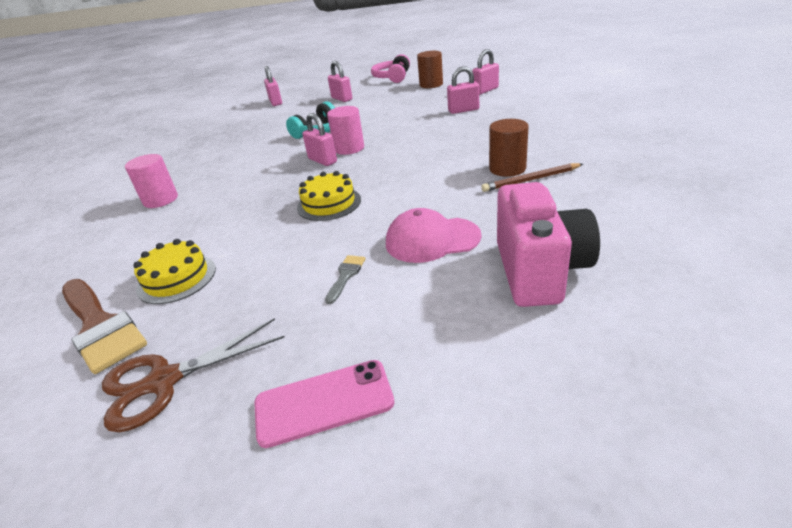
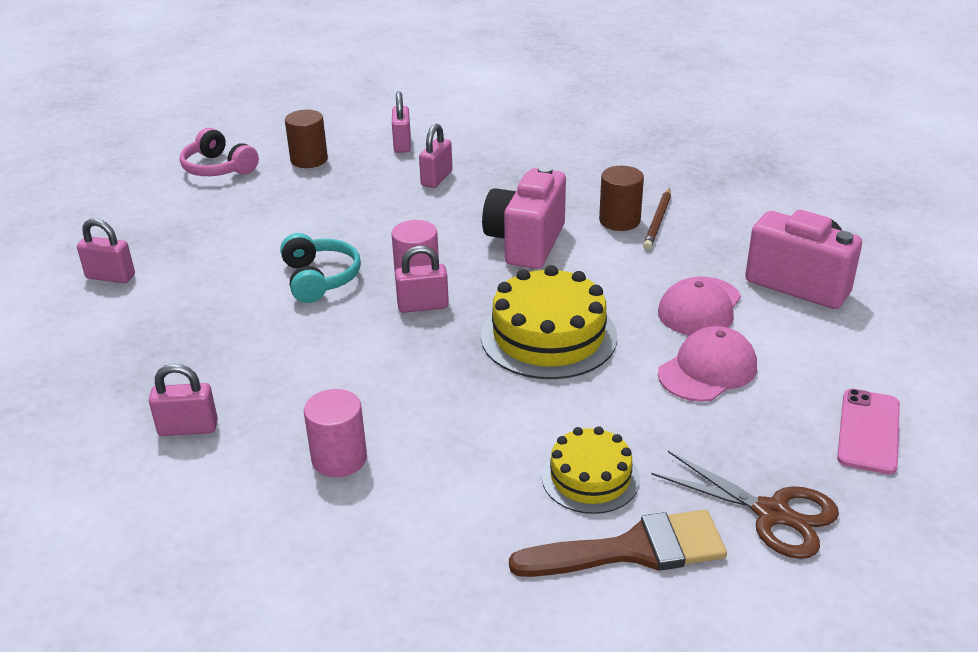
camera: 60 degrees left, 0 degrees up
(163, 381) = (772, 513): brown scissors -> brown scissors turned 60 degrees counterclockwise
(329, 203) = (548, 336): yellow cake -> yellow cake, size x1.64
(342, 99) = (222, 227): pink padlock -> pink padlock (188, 428)
(346, 276) = (707, 370): grey brush -> pink cap
(429, 156) = (525, 243): none -> pink camera

